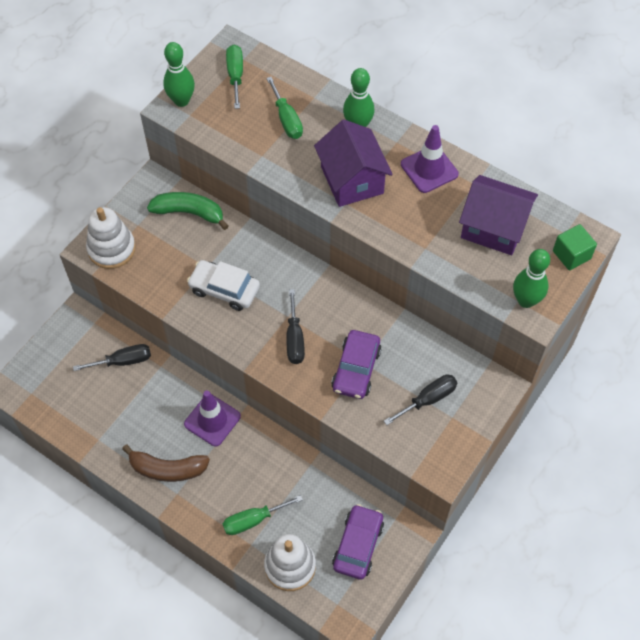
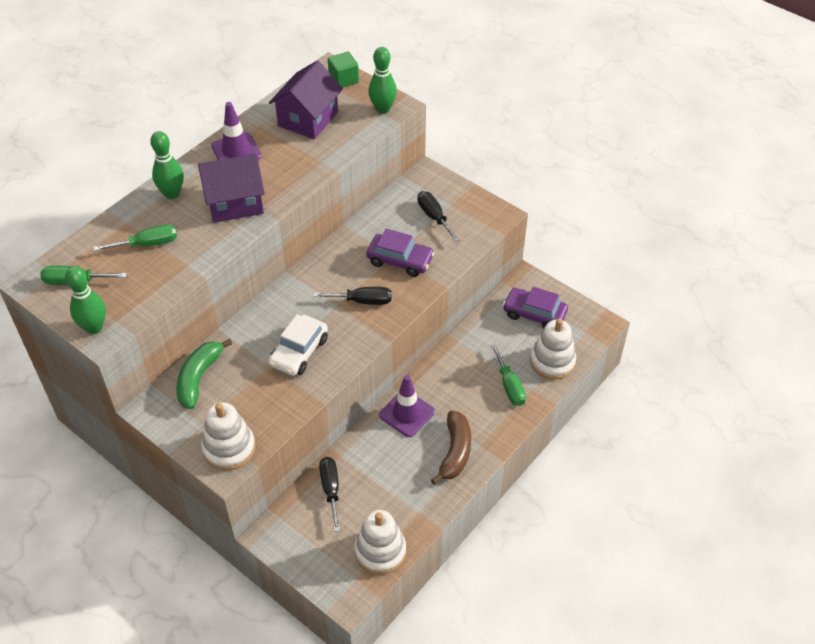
camera: 85 degrees left, 10 degrees down
(58, 410) = (380, 551): none -> white stacking toy

